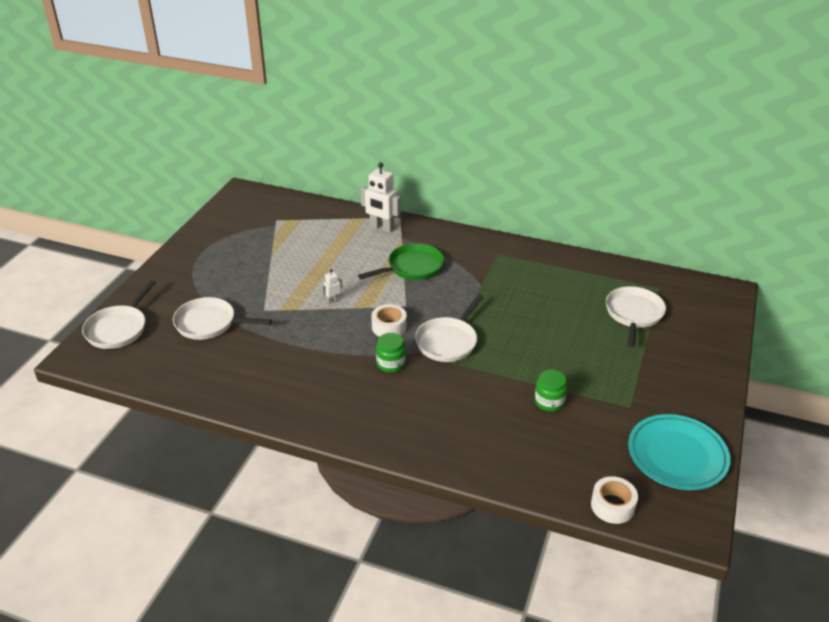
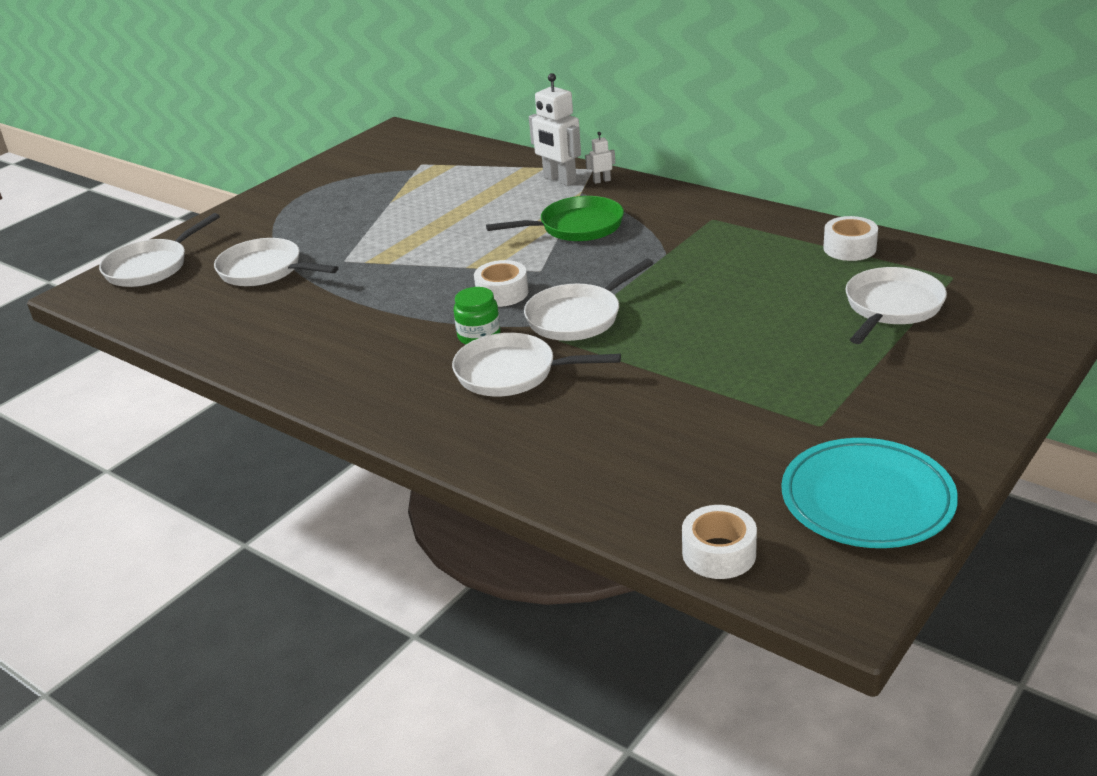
camera: 20 degrees right, 5 degrees down
(333, 301) = (442, 257): white robot -> white robot (601, 181)
(427, 391) = (512, 373): none -> white pan
(549, 402) = (691, 405): green jar -> none
(591, 271) = (849, 248): none -> white tape

